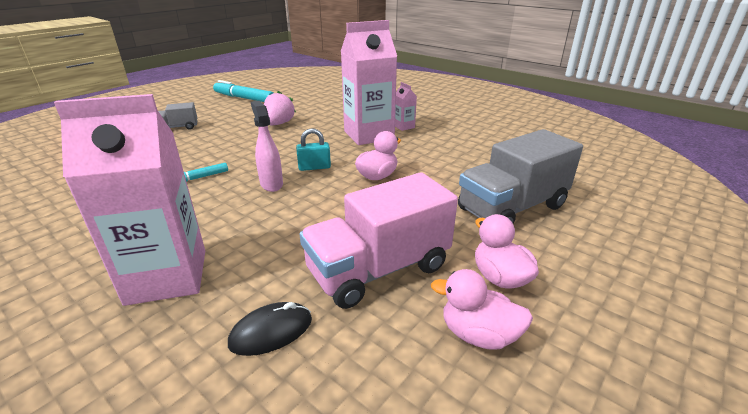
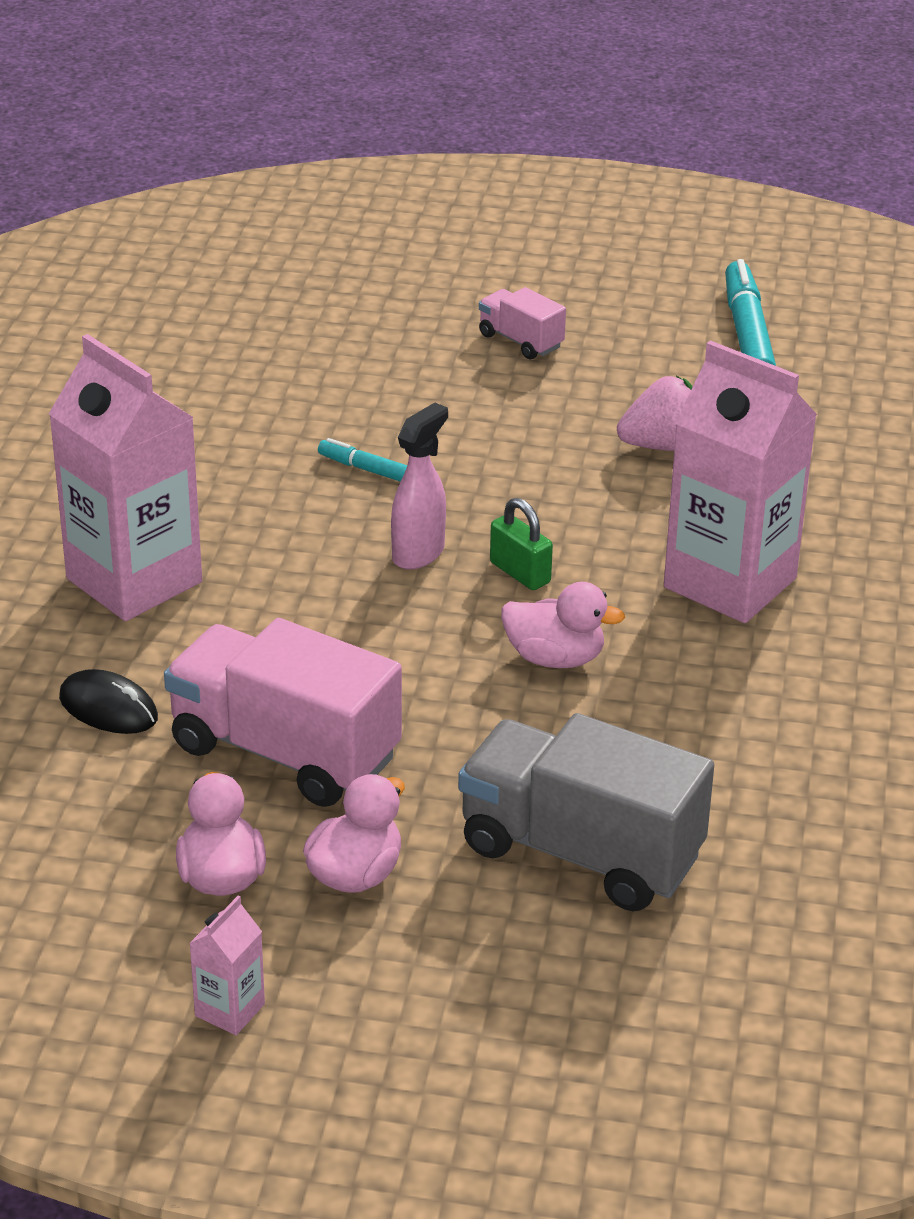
camera: 60 degrees right, 5 degrees up
(178, 127) = (520, 341): grey truck -> pink truck
(314, 167) = (520, 573): turquoise padlock -> green padlock
(404, 126) = (829, 616): pink carton -> pink carton (230, 1010)

